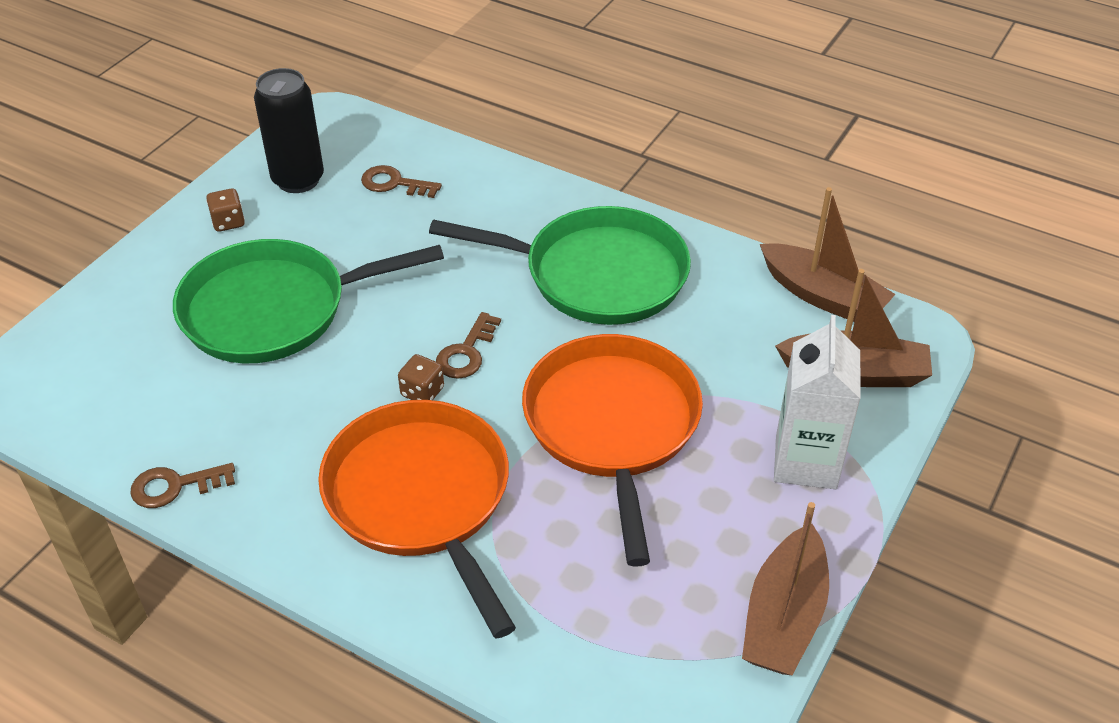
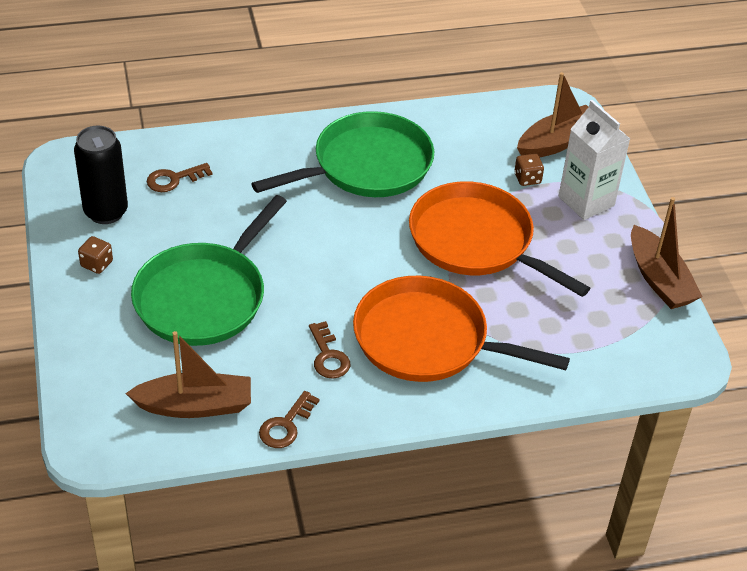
camera: 45 degrees left, 0 degrees up
(422, 392) = (355, 287): brown dice -> brown dice (527, 178)
(466, 352) = (351, 251): brown key -> brown key (328, 356)
(822, 296) = (496, 110): brown boat -> brown boat (194, 406)

